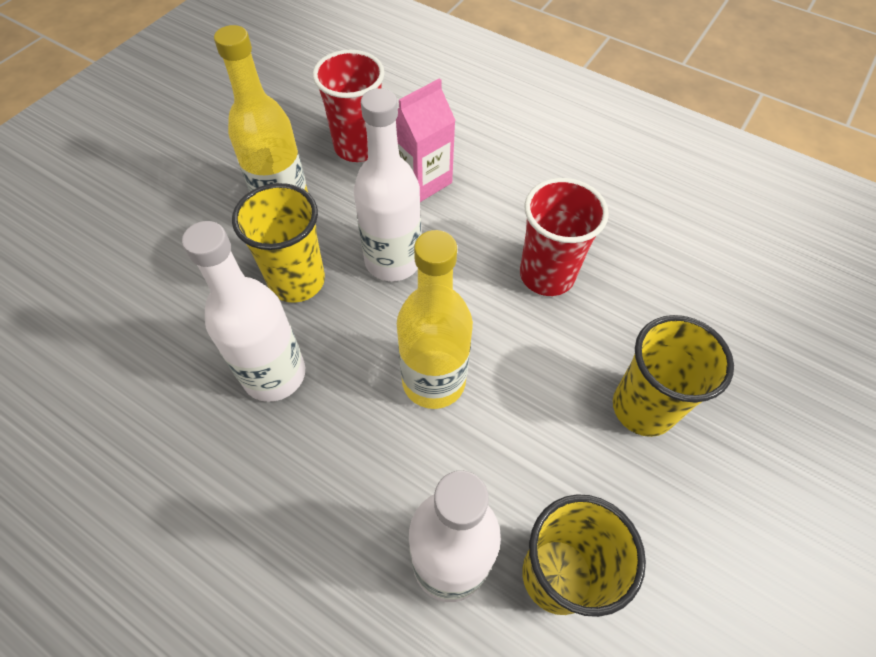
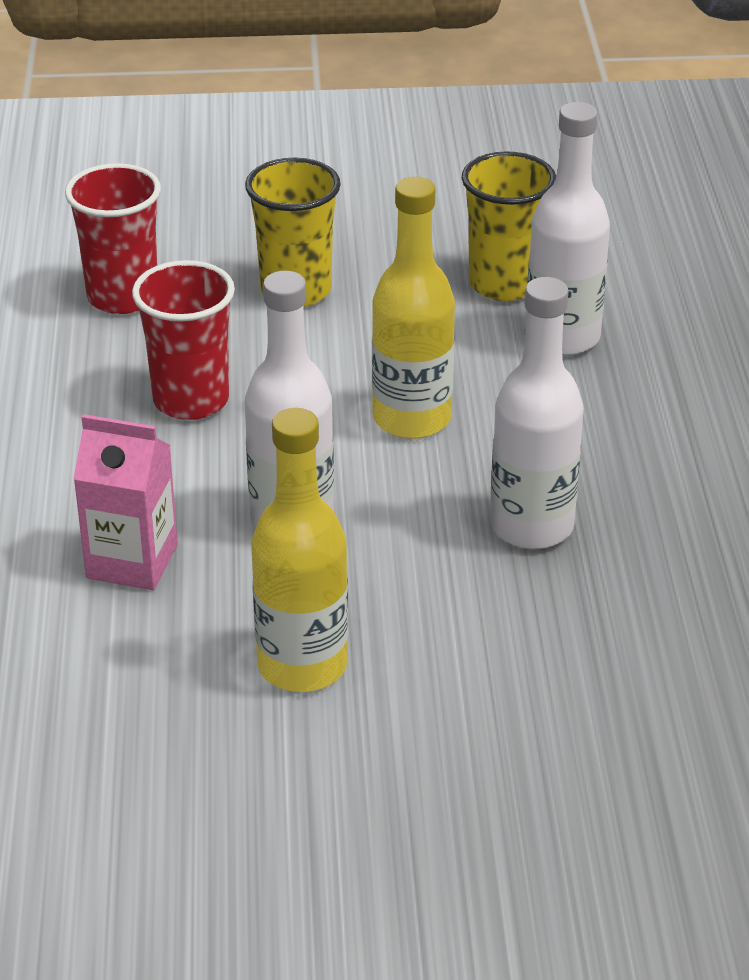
camera: 125 degrees left, 20 degrees down
(297, 281) = (404, 579): yellow cup -> none
(358, 147) = (123, 655): red cup -> red cup (122, 297)

